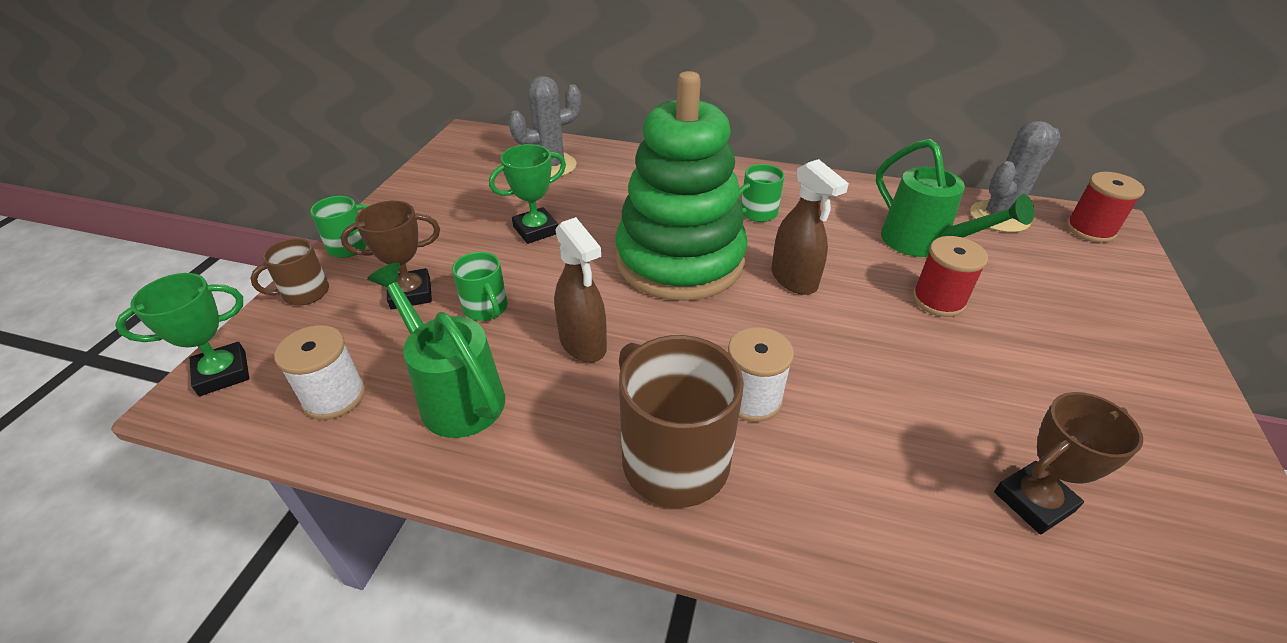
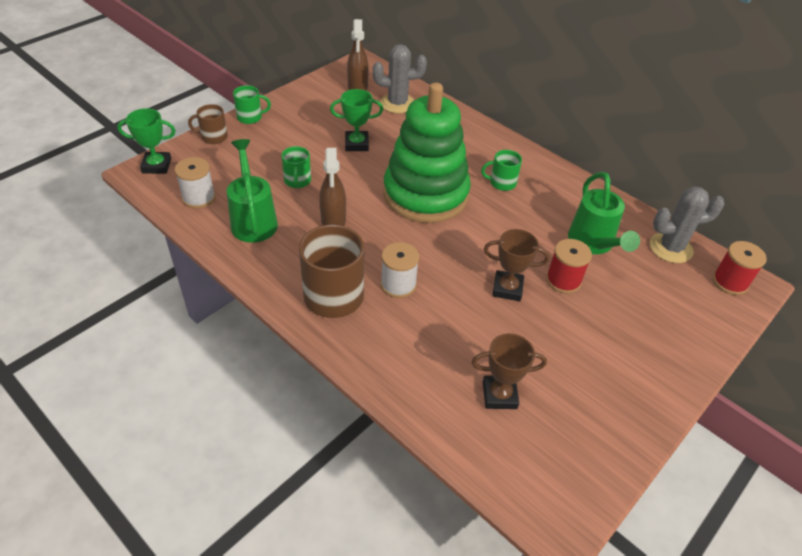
camera: 25 degrees right, 5 degrees up
(410, 293) = (265, 157): brown trophy -> brown trophy (507, 288)
(794, 280) = (484, 233): brown spray bottle -> brown spray bottle (357, 87)

